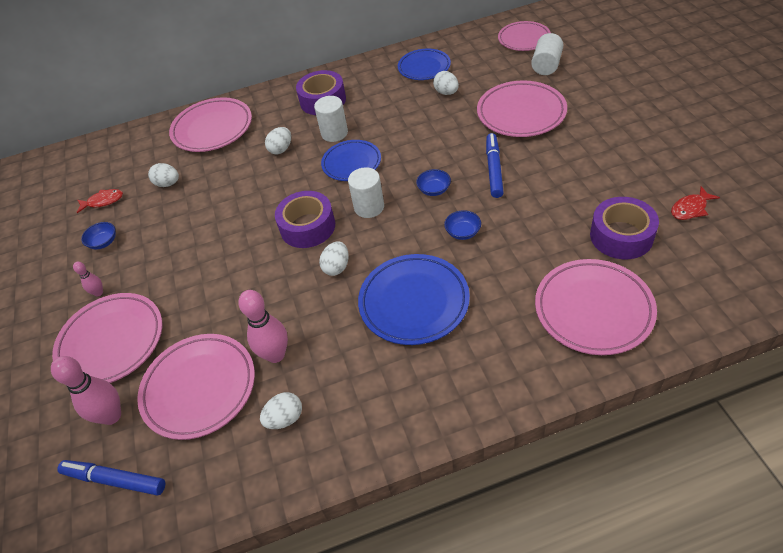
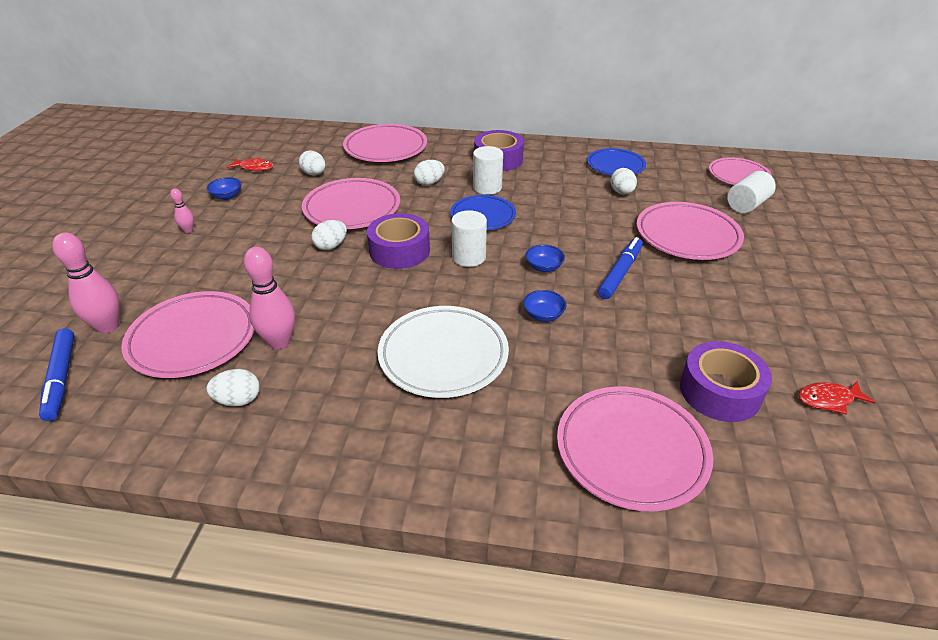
camera: 20 degrees right, 10 degrees down
(111, 342) = (162, 270): pink plate -> pink plate (352, 209)
(115, 480) = (61, 378): blue marker -> blue marker turned 150 degrees counterclockwise
(337, 267) = (397, 294): white egg -> white egg (331, 246)
(414, 302) = (443, 355): blue plate -> white plate

